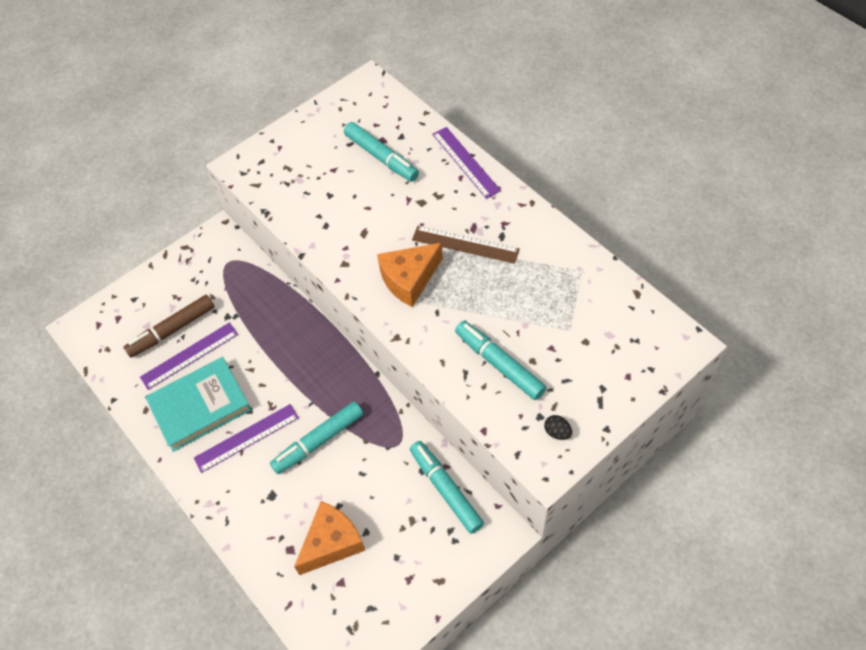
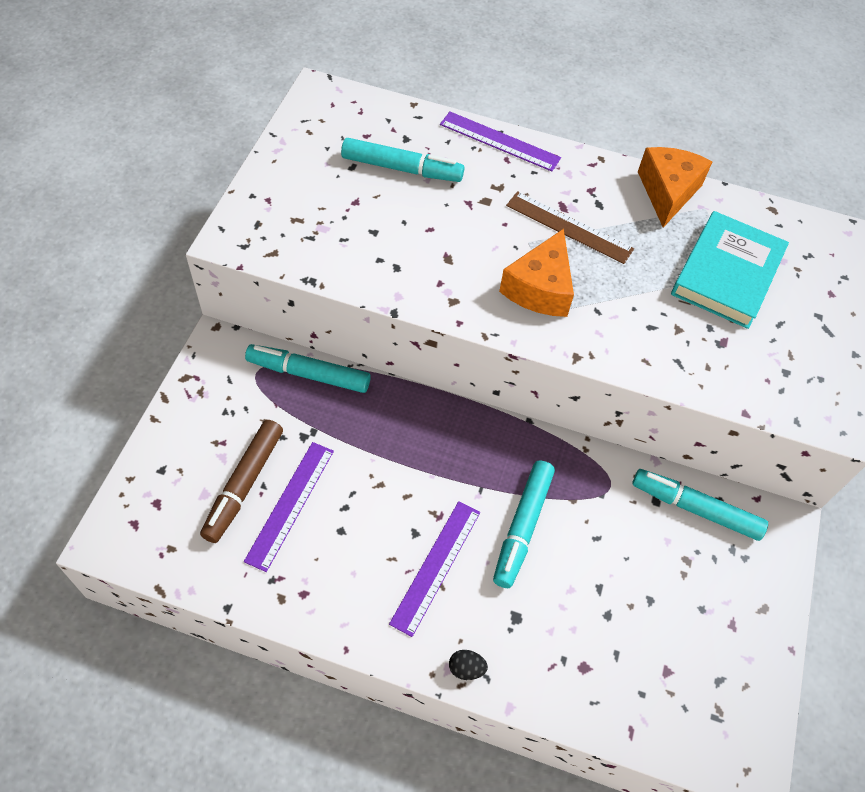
camera: 40 degrees left, 0 degrees up
(200, 406) = (350, 558): turquoise book -> turquoise book (727, 274)
(332, 543) = (624, 632): orange cheese -> orange cheese (668, 192)
(465, 244) = (569, 227): brown ruler -> brown ruler turned 45 degrees clockwise
(499, 364) = (704, 337): turquoise marker -> turquoise marker (308, 374)
(557, 432) = (815, 380): black egg -> black egg (466, 668)

